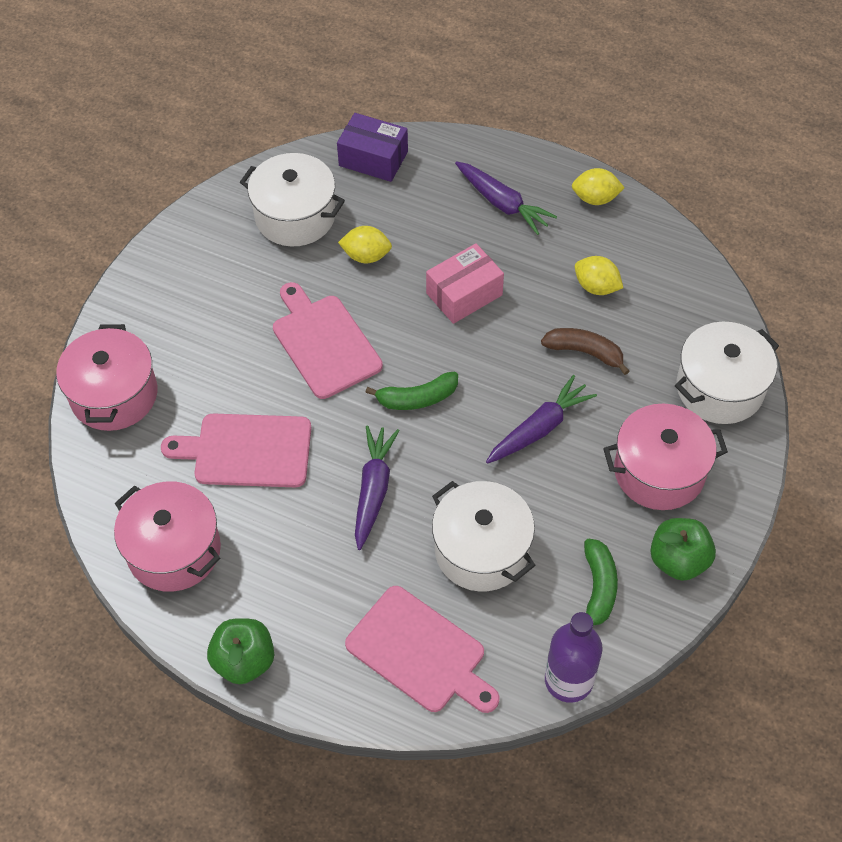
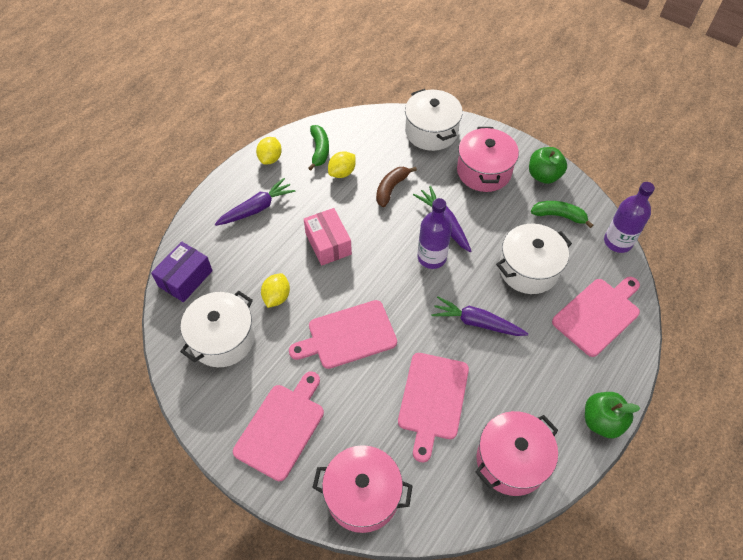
camera: 80 degrees left, 0 degrees up
(188, 299) = (281, 427): none -> pink cutting board
(417, 398) = (408, 285): green banana -> green banana (319, 150)
(471, 421) = (431, 257): none -> purple bottle

